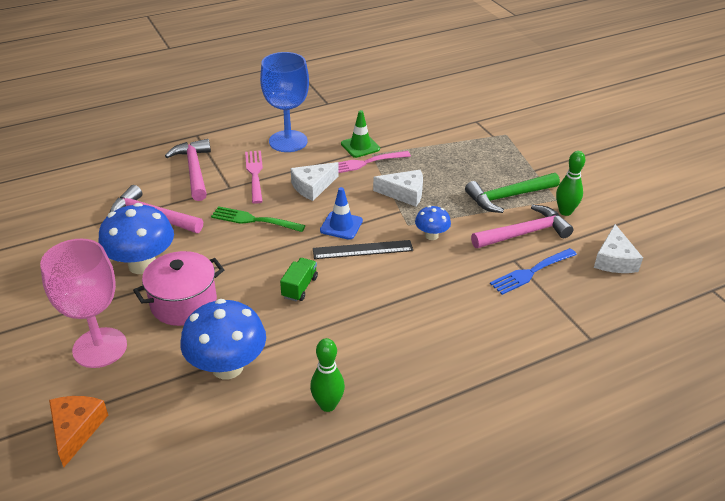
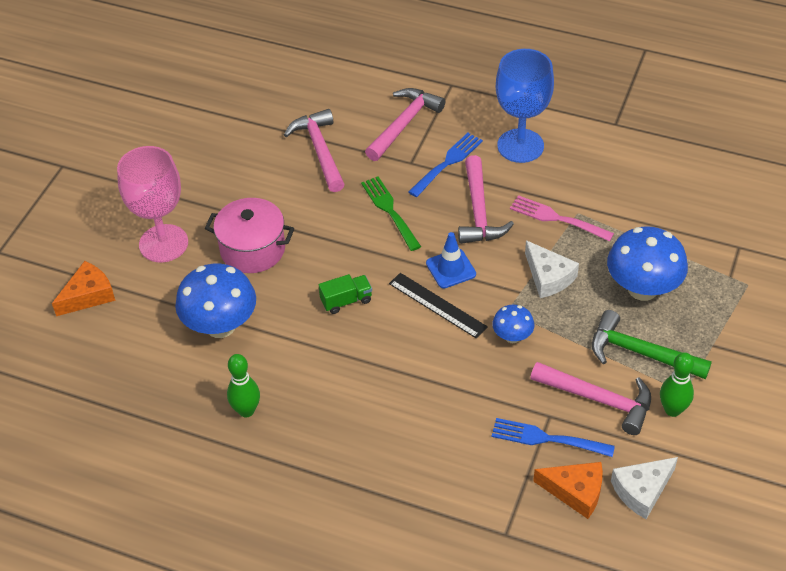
camera: 50 degrees right, 10 degrees up
(142, 265) = (264, 192): blue mushroom -> blue mushroom (642, 289)
(255, 174) = (447, 163): pink fork -> blue fork
(313, 186) = (479, 211): white cheese -> pink hammer
(360, 146) = (578, 197): green traffic cone -> none
(587, 287) = (575, 492): none -> orange cheese

